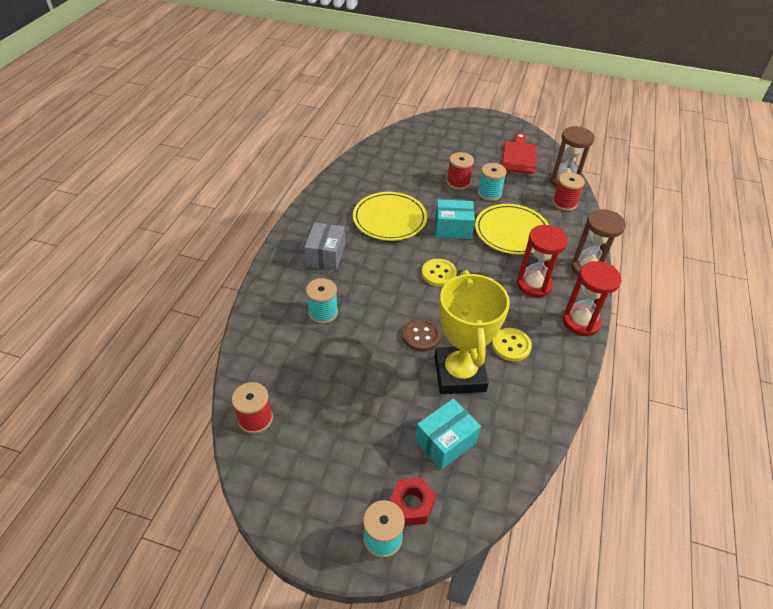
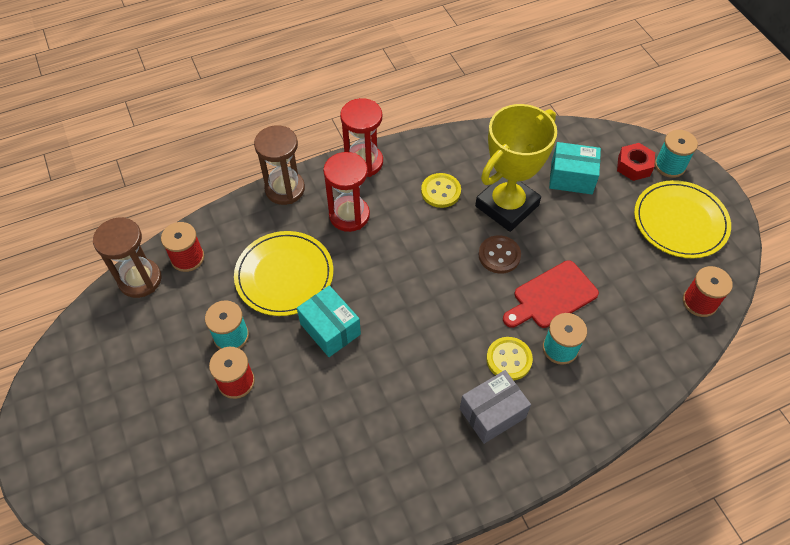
camera: 130 degrees left, 10 degrees up
(389, 219) = (373, 401): yellow plate -> yellow plate (680, 221)
(438, 273) = (411, 295): yellow button -> yellow button (509, 359)
(519, 156) = (115, 355): red cutting board -> red cutting board (551, 296)

